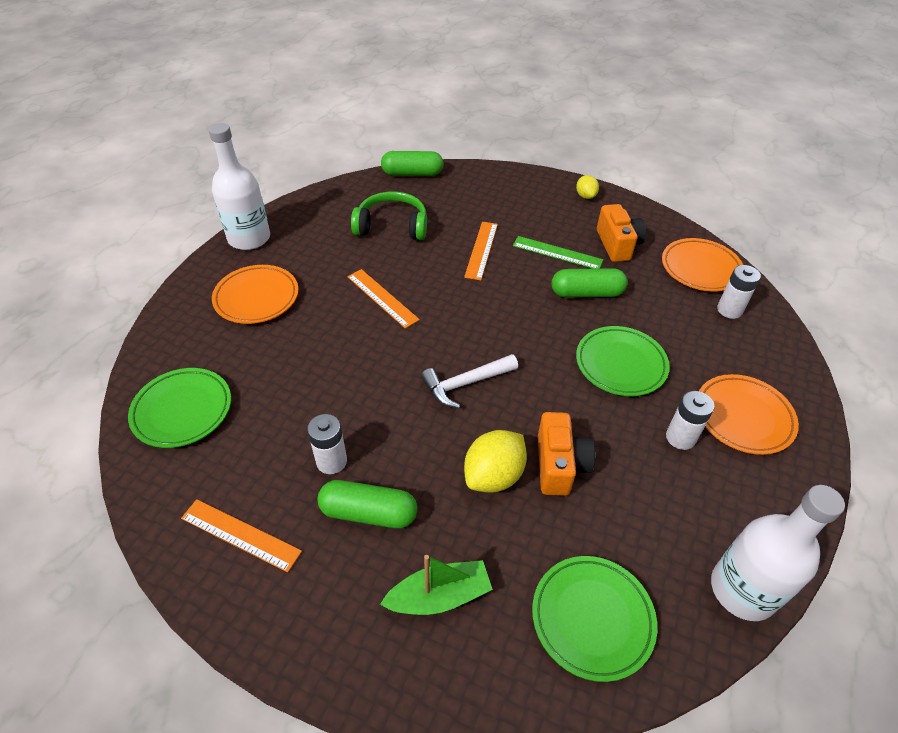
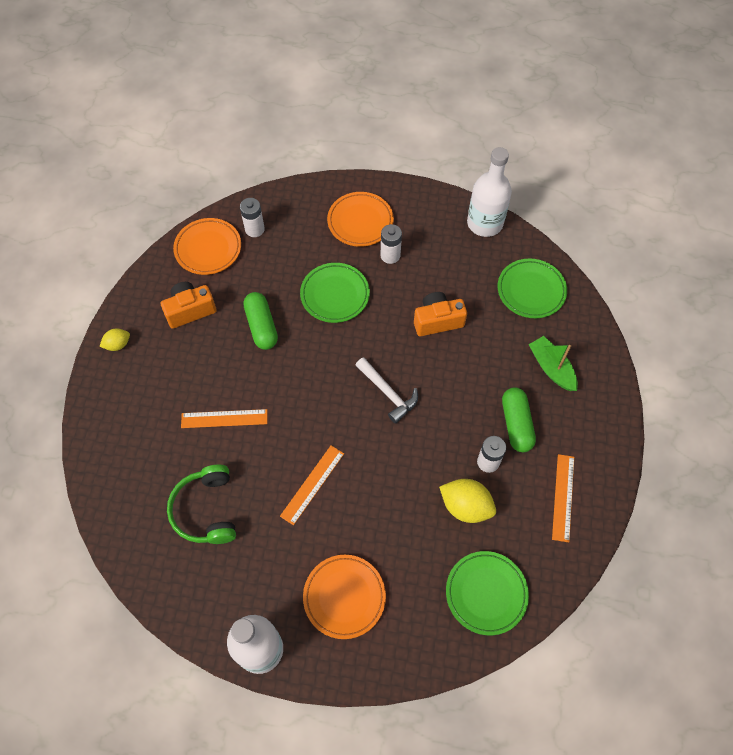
camera: 105 degrees left, 15 degrees up
(412, 173) = (106, 520): green capsule -> none
(493, 475) = (460, 357): yellow lemon -> yellow lemon (465, 506)
(557, 253) = (213, 355): green ruler -> none

